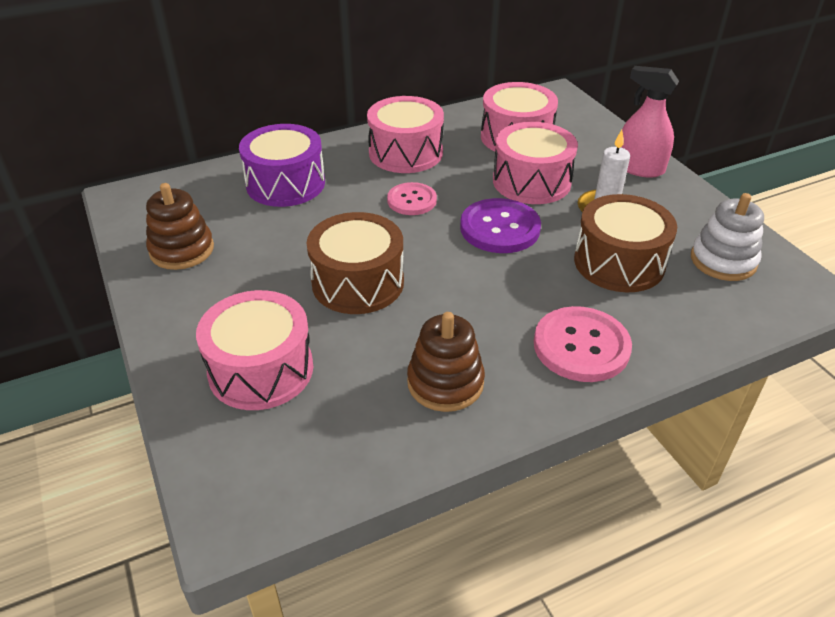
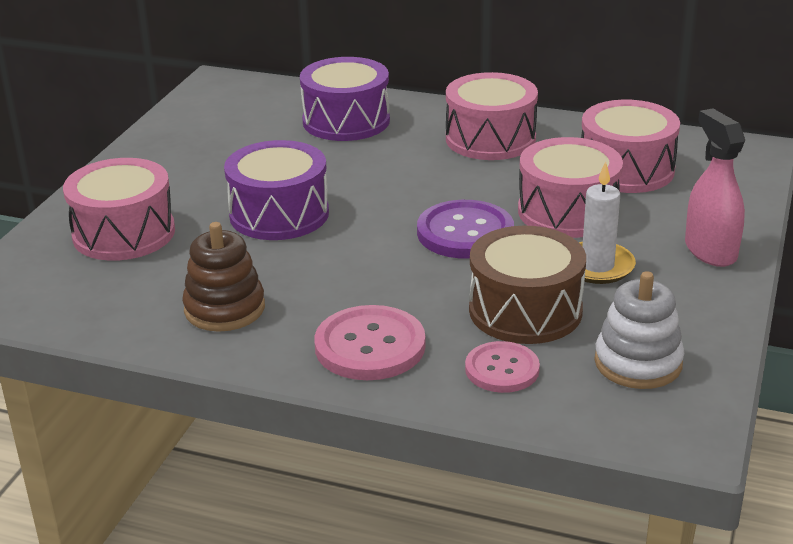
camera: 45 degrees right, 10 degrees down
(182, 250) = (197, 134): brown stacking toy -> none
(358, 282) = (279, 214): brown drum -> purple drum
(412, 200) = (427, 177): pink button -> pink button (502, 369)

